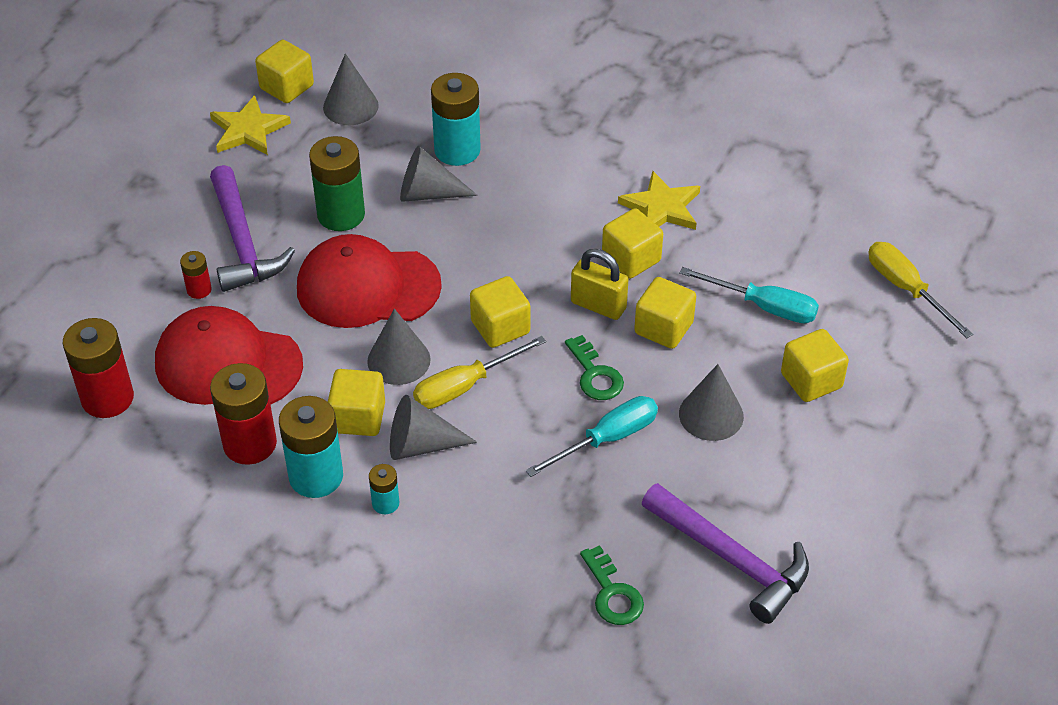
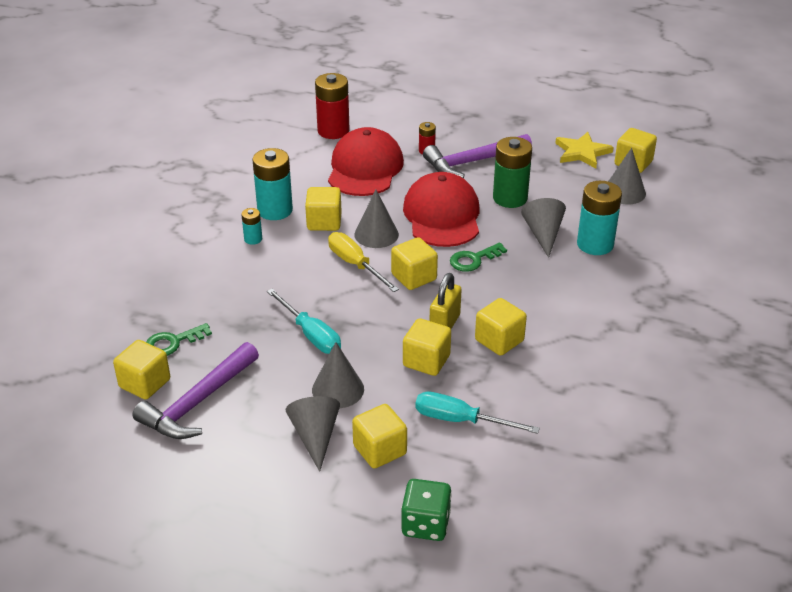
camera: 85 degrees right, 10 degrees down
(250, 443) = (300, 183): red battery -> none
(421, 445) = (302, 249): grey cone -> grey cone (315, 436)
(595, 374) = (373, 326): green key -> green key (473, 259)
(661, 207) = (564, 356): yellow star -> none
(694, 621) = (145, 383): none -> yellow cube
(764, 307) = (460, 420): turquoise screwdriver -> turquoise screwdriver turned 90 degrees clockwise
(906, 289) = (502, 520): yellow screwdriver -> none
(916, 349) = (425, 524): none -> green dice

